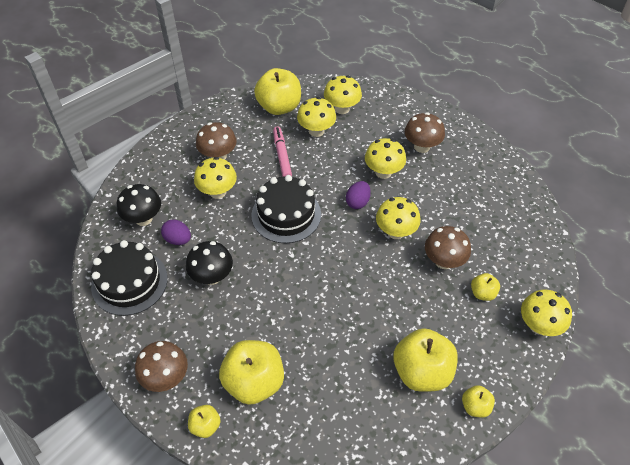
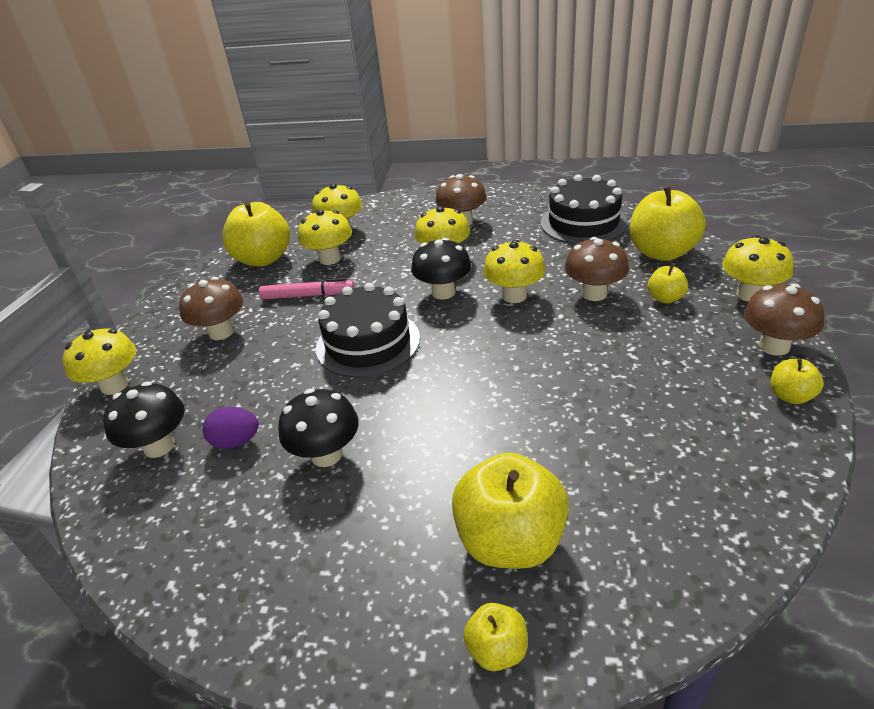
camera: 30 degrees left, 15 degrees down
(129, 282) = (196, 533): black cake -> black cake (583, 223)
(166, 377) = (369, 624): brown mushroom -> brown mushroom (774, 346)
(217, 192) = (252, 365): yellow mushroom -> yellow mushroom (114, 385)
(282, 155) = (308, 295): pink marker -> pink marker turned 135 degrees clockwise
(357, 202) = (443, 292): purple egg -> black mushroom
(422, 372) = (696, 399): yellow apple -> yellow apple (662, 252)

